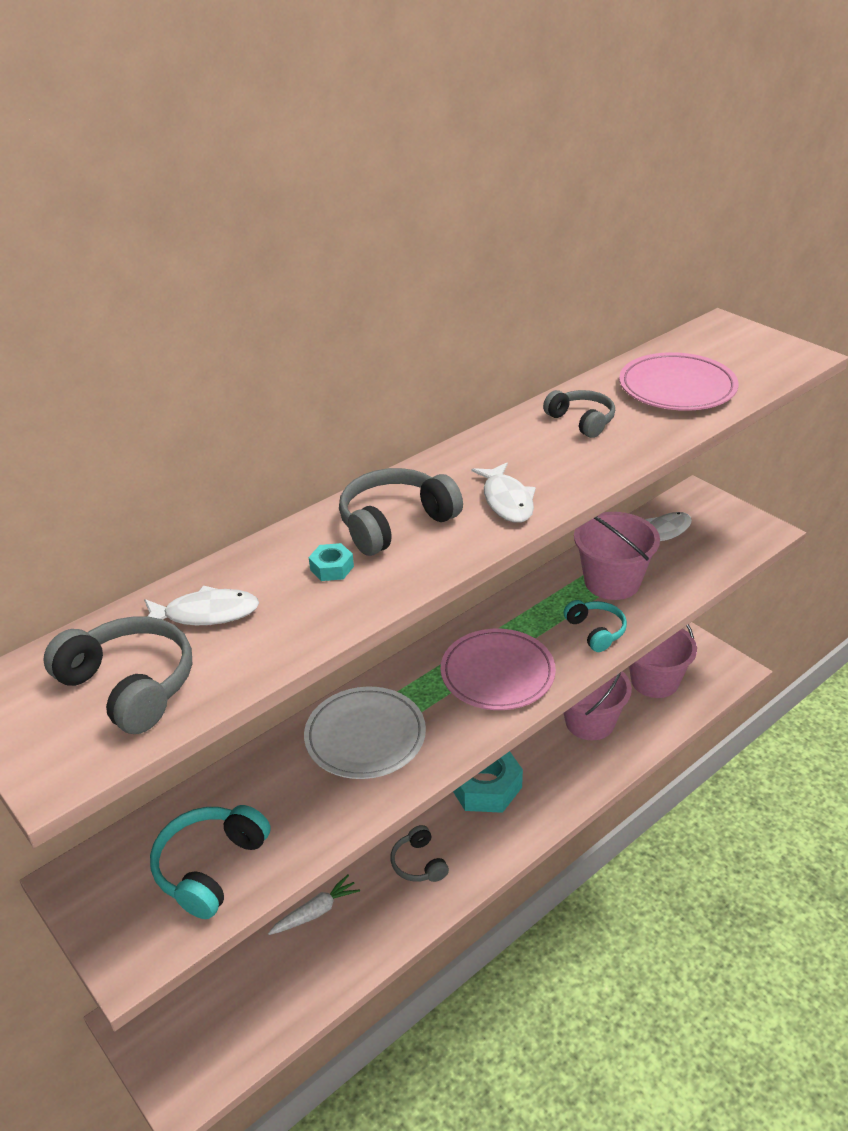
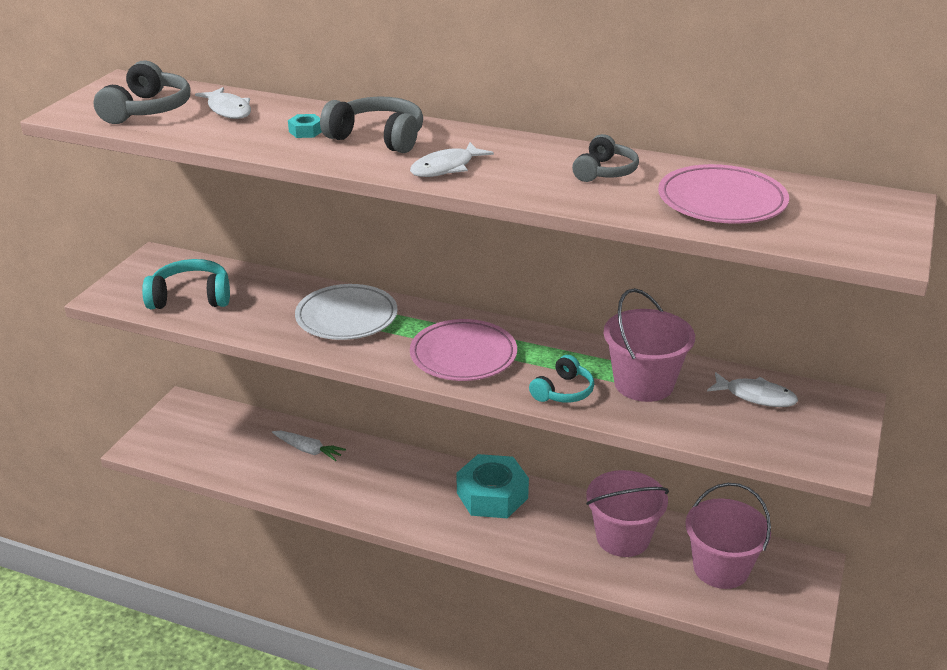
camera: 60 degrees right, 5 degrees down
(419, 863) = (385, 486): grey headphones -> none

